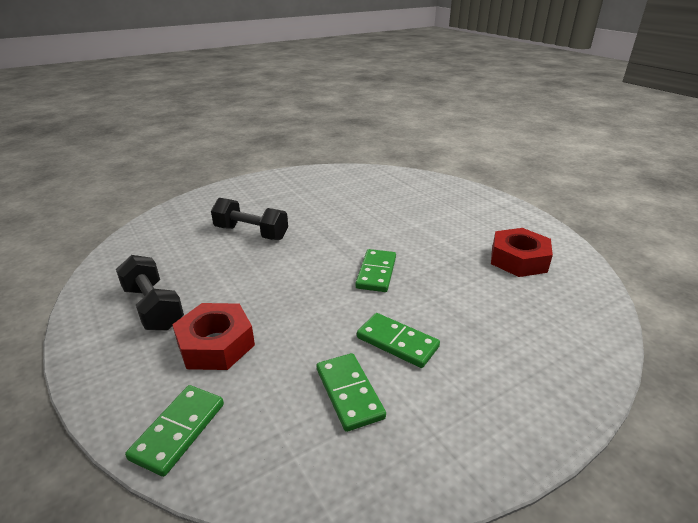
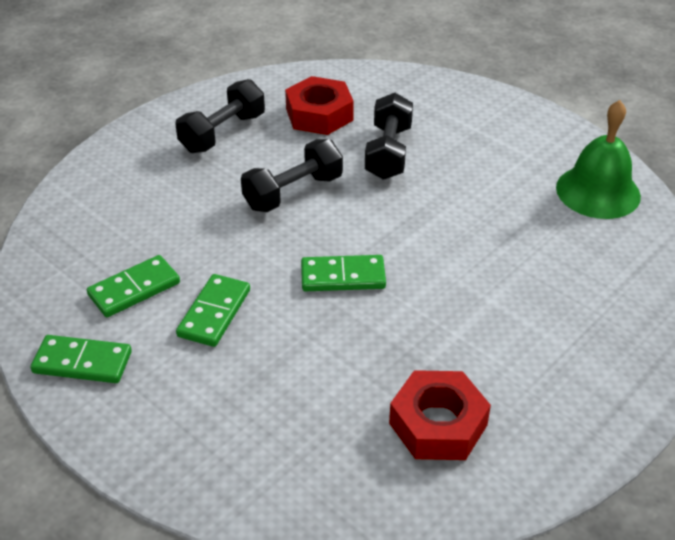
camera: 75 degrees right, 10 degrees up
(178, 431) = (78, 200): green domino -> green domino (82, 362)
(216, 344) = (181, 188): red nut -> red nut (319, 114)
(267, 280) = (293, 192): none -> black dumbbell
(338, 178) = (598, 191): none -> green bell

